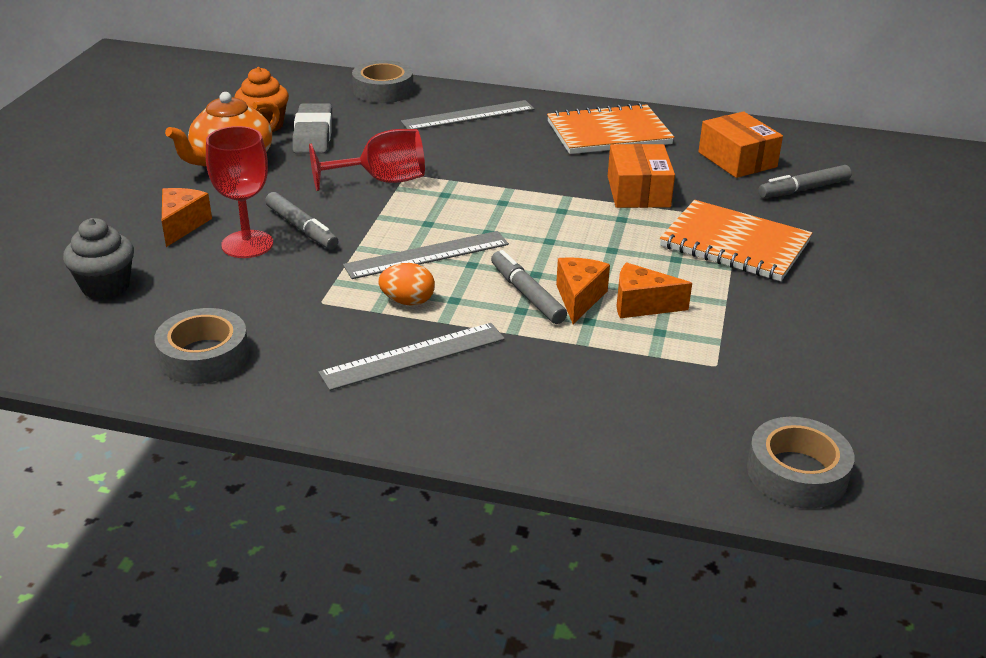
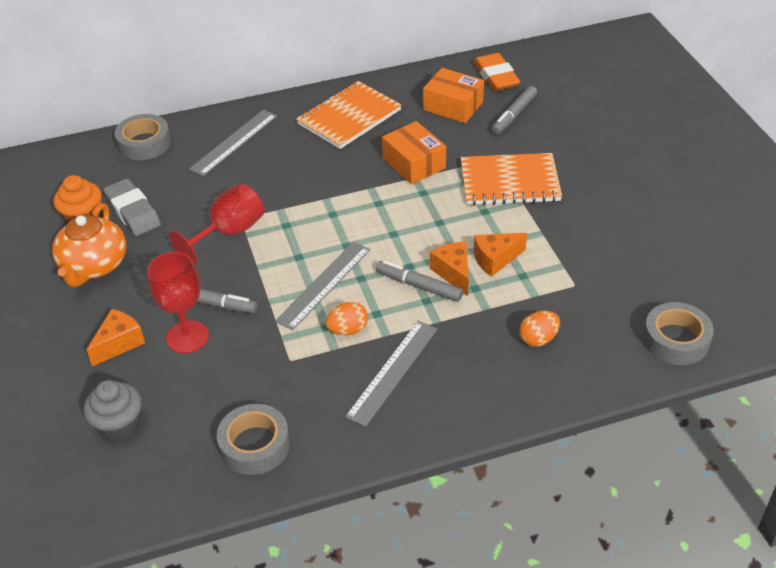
camera: 30 degrees left, 10 degrees up
(182, 225) = (119, 343): orange cheese -> orange cheese turned 60 degrees clockwise
(614, 397) = (538, 339): none -> orange egg
(817, 151) = (496, 76): none -> orange eraser

